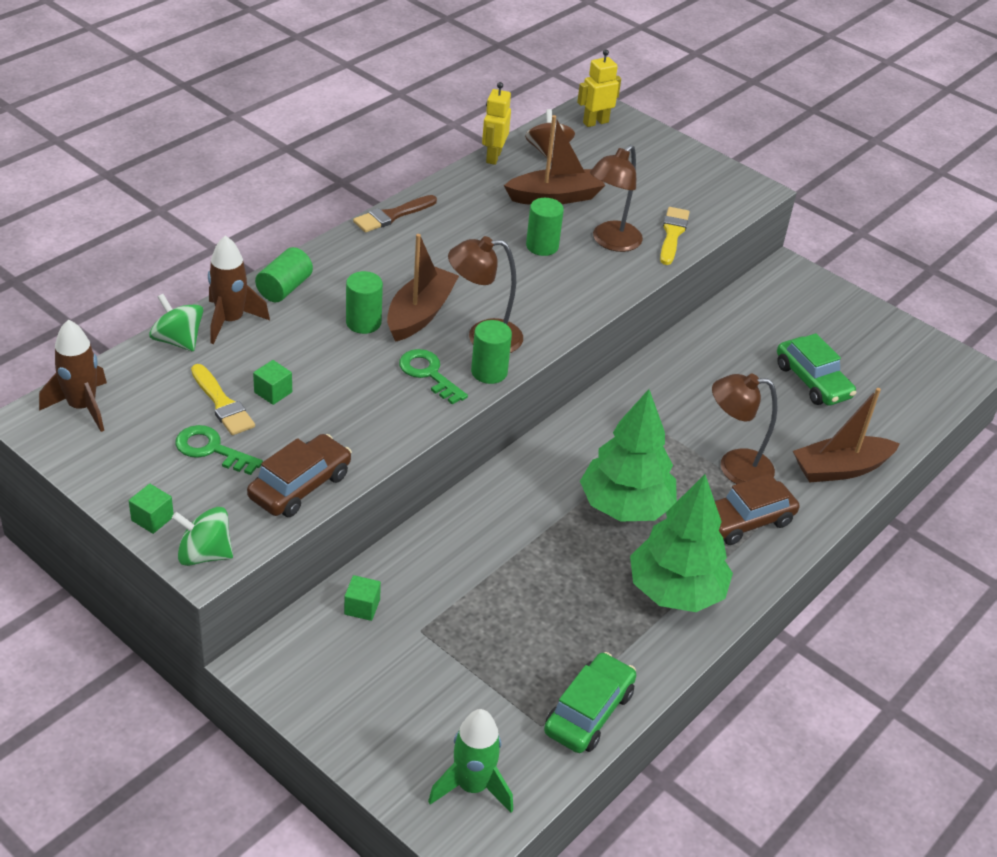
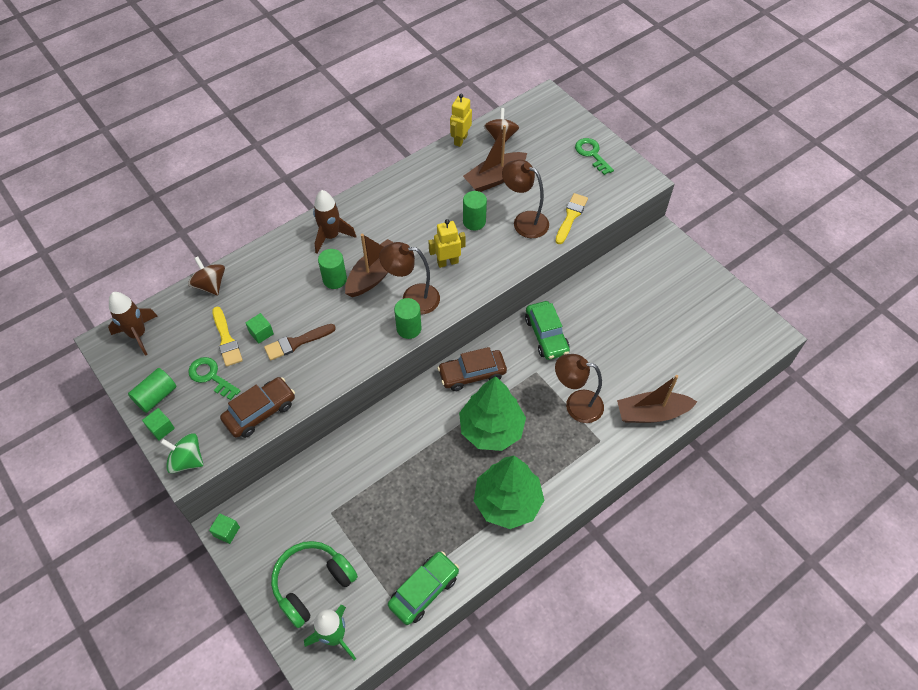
camera: 15 degrees right, 15 degrees up
(178, 340) = (210, 285): green spinning top -> brown spinning top
(230, 321) = (248, 271): brown rocket -> brown rocket (331, 236)
(284, 288) = (289, 246): green cylinder -> green cylinder (156, 396)
(362, 607) = (298, 490): green cube -> green cube (227, 531)
(392, 215) = (377, 188): brown brush -> brown brush (296, 342)
(419, 723) = (312, 584): none -> green headphones
(428, 374) = (367, 326): green key -> green key (592, 154)
(555, 197) = (495, 178): brown boat -> brown boat turned 150 degrees clockwise
(595, 122) = (542, 112): yellow robot -> yellow robot (447, 262)
(611, 242) = (524, 221): brown lamp -> brown lamp turned 75 degrees clockwise
(745, 521) = (571, 450): brown car -> brown car (472, 374)
(812, 381) = (653, 336): green car -> green car (546, 335)

